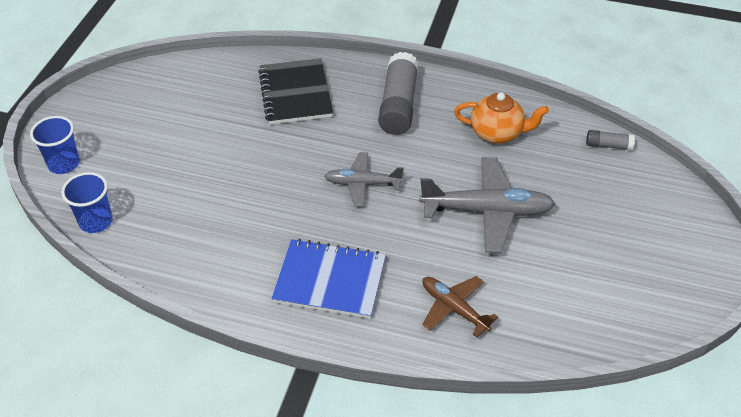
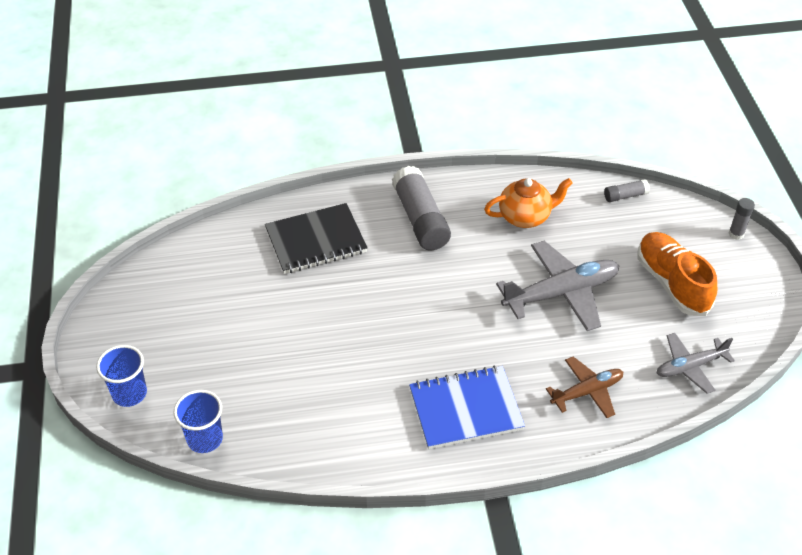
camera: 25 degrees left, 0 degrees up
(295, 94) = (316, 241): black notebook -> black notebook turned 75 degrees counterclockwise
(362, 184) = (436, 307): grey plane -> grey plane (689, 367)
(454, 308) = (587, 392): brown plane -> brown plane turned 135 degrees clockwise
(604, 240) = (672, 283): none -> orange shoe
(703, 217) = (736, 234): none -> grey glue stick

